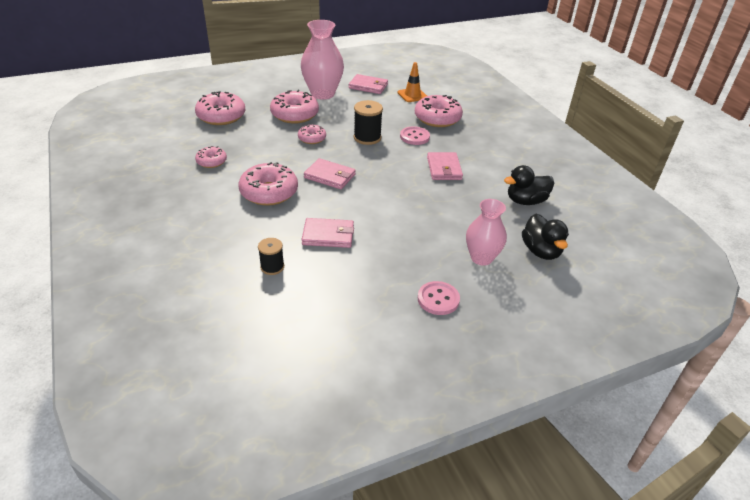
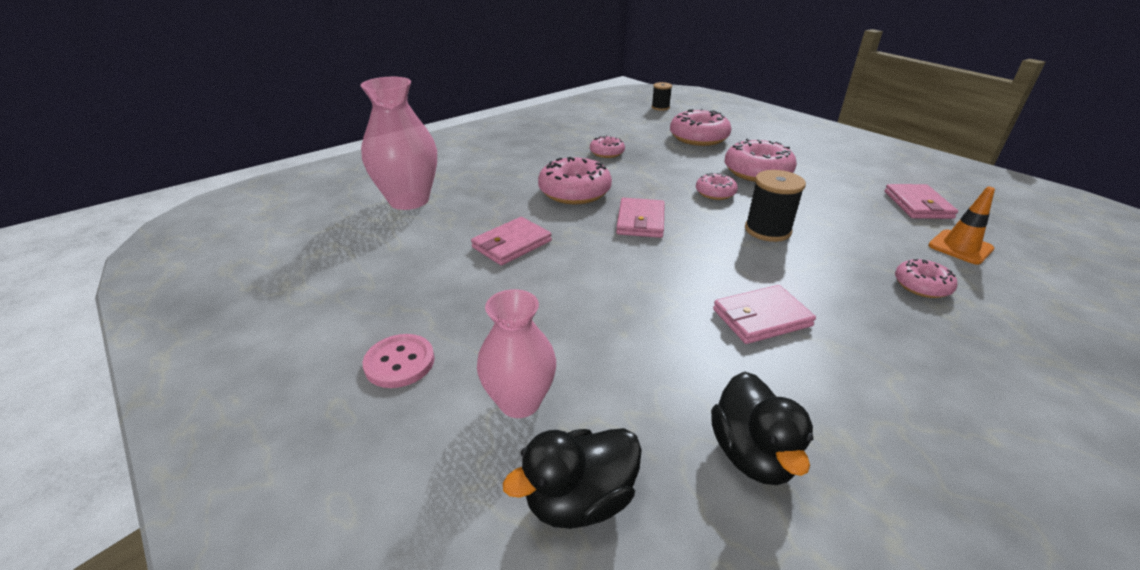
camera: 75 degrees right, 5 degrees down
(272, 267) = (438, 222): black spool -> black spool (660, 107)
(322, 94) = (837, 178): pink vase -> pink vase (409, 200)
(328, 235) = (511, 244): pink wallet -> pink wallet turned 60 degrees clockwise
(414, 137) = (825, 271): pink button -> none
(437, 118) = (921, 286): pink donut -> pink donut, size x0.56
(525, 201) = (752, 454): black duck -> black duck turned 150 degrees counterclockwise

